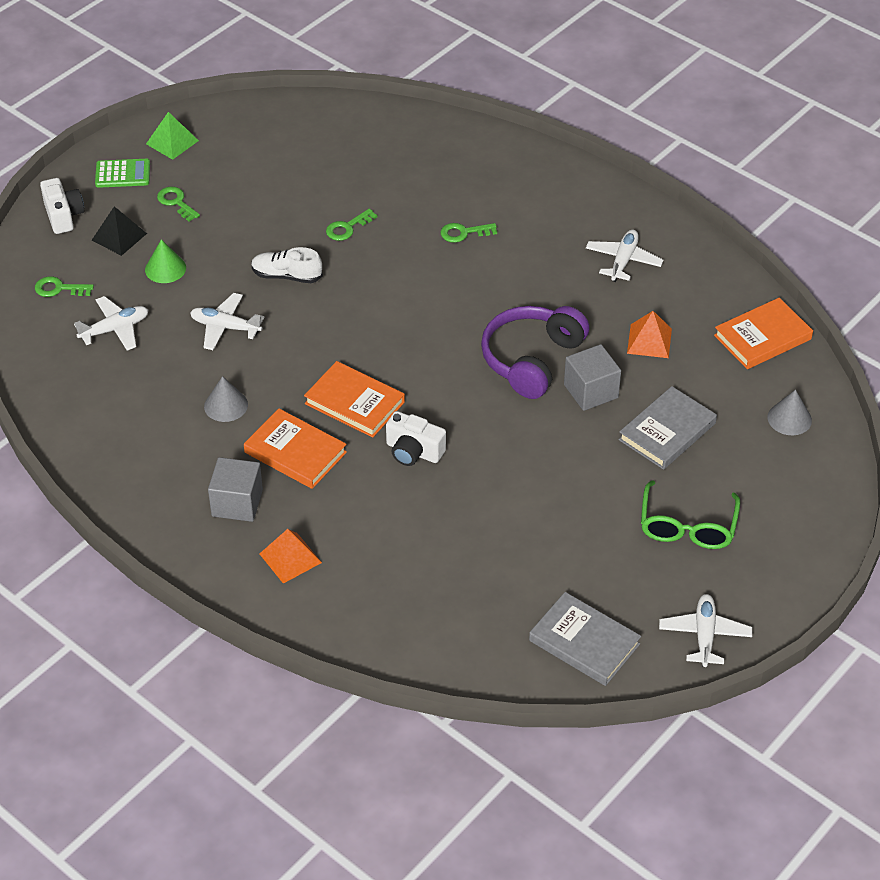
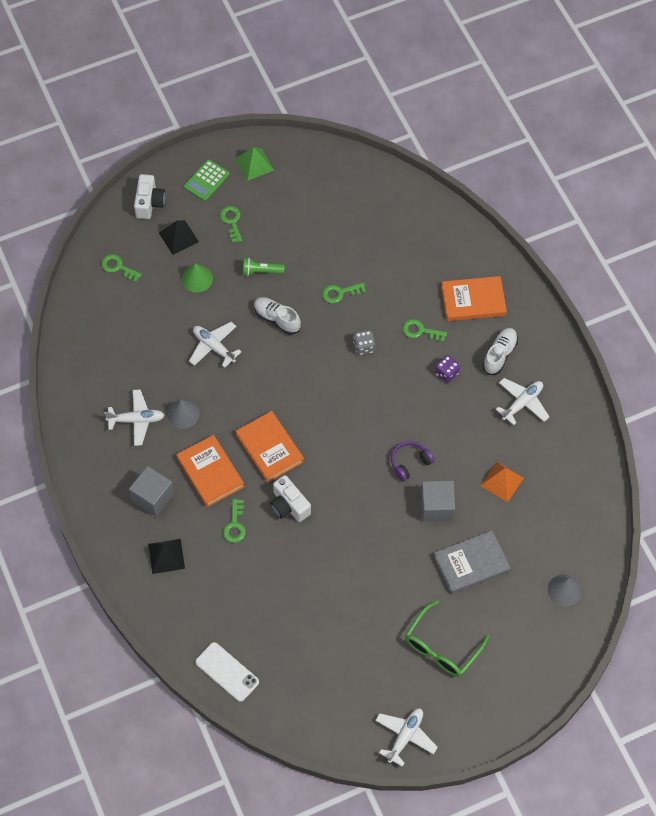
camera: 25 degrees right, 15 degrees up
(115, 329) = (139, 318): white plane -> white plane (136, 420)
(122, 174) = (206, 180): green calculator -> green calculator turned 105 degrees clockwise
(240, 237) = (261, 271): none -> green flashlight
(290, 558) = (166, 556): orange pyramid -> black pyramid
(358, 495) = (235, 525): none -> green key
(407, 269) = (364, 347): none -> grey dice
(442, 652) = (227, 672): none -> white phone
(519, 262) = (446, 373): none -> purple dice
(531, 359) = (410, 462): purple headphones -> purple headphones, size x0.51
(568, 225) = (499, 355): none -> white shoe
(584, 642) = (323, 706): grey book -> none
(762, 337) = (585, 512): orange book -> orange book (473, 301)

